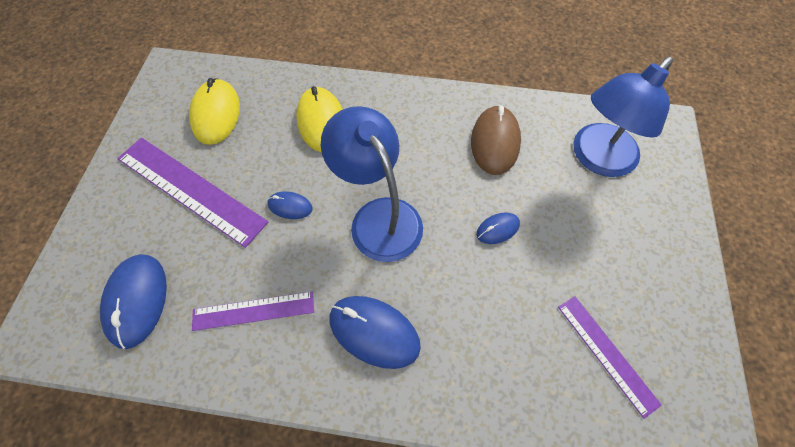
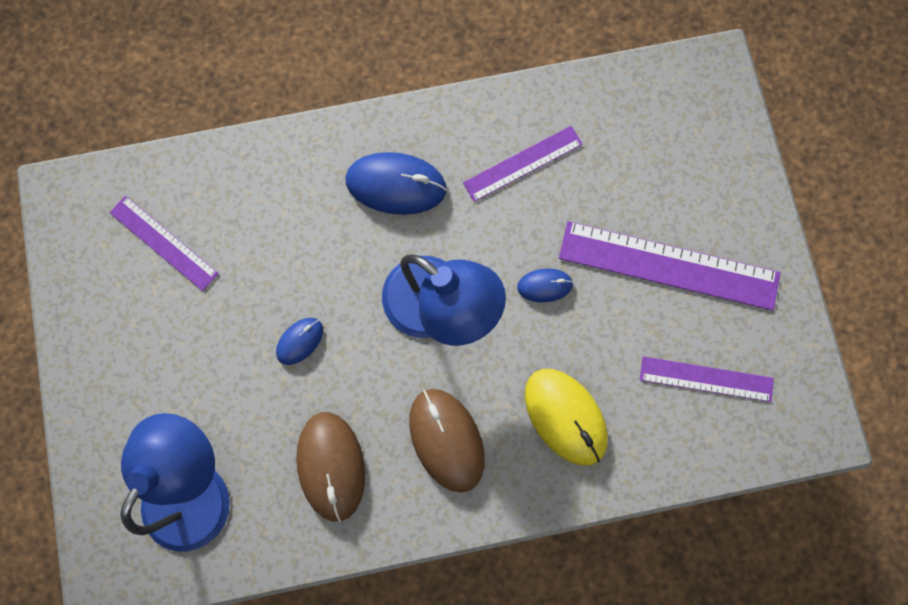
camera: 160 degrees right, 15 degrees up
(137, 301) = (642, 133): blue mouse -> none
(216, 114) = (706, 379): yellow mouse -> purple ruler
(408, 133) = (446, 440): none -> brown mouse

